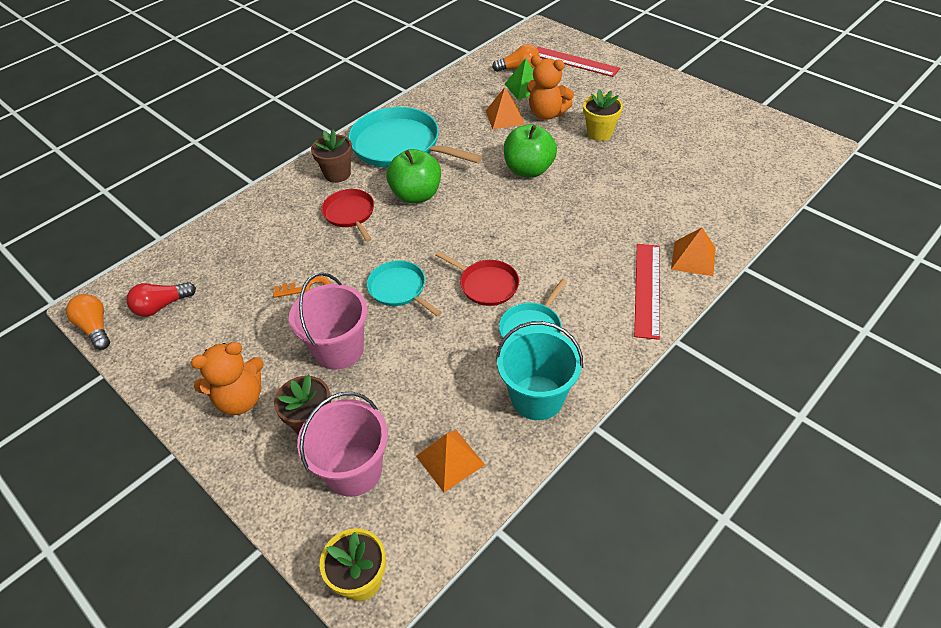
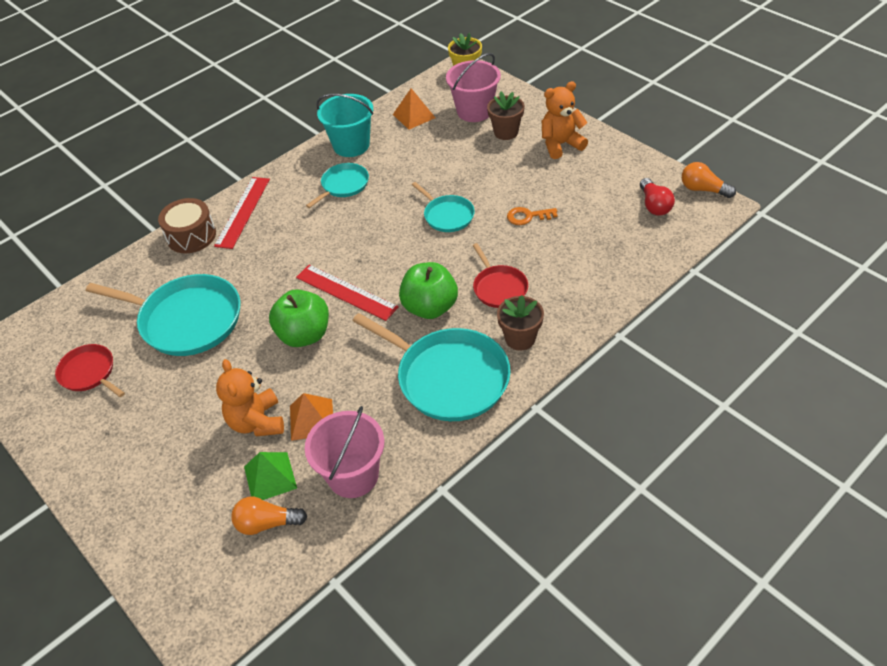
camera: 175 degrees left, 0 degrees up
(95, 328) = (703, 189): orange light bulb -> orange light bulb turned 150 degrees clockwise
(162, 306) = (654, 205): red light bulb -> red light bulb turned 105 degrees clockwise
(339, 349) = (493, 173): pink bucket -> pink bucket (353, 475)
(486, 285) = (372, 217): red pan -> red pan (89, 373)
(547, 114) = (257, 422): orange teddy bear -> orange teddy bear turned 135 degrees counterclockwise
(574, 62) = (180, 533): red ruler -> red ruler (346, 292)
(599, 133) = (206, 385): yellow flower pot -> none
(646, 177) = (186, 320): none -> turquoise pan
(693, 258) = (191, 236): orange pyramid -> brown drum

